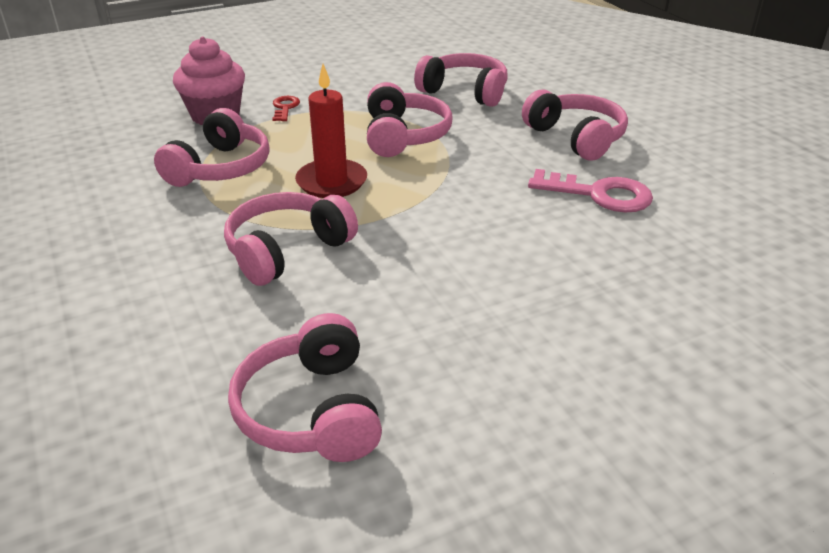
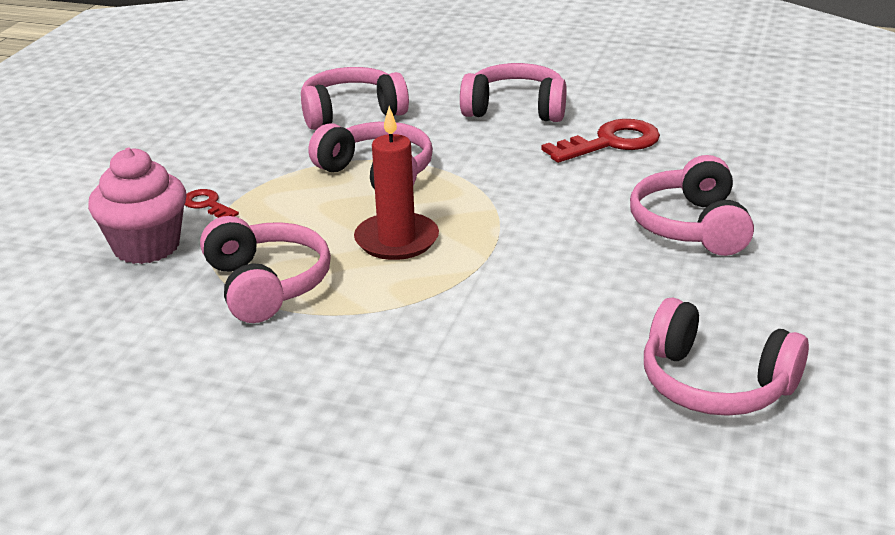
camera: 45 degrees left, 5 degrees down
(287, 250) = (475, 307): pink headphones -> pink headphones (690, 226)
(599, 194) = (610, 143): pink key -> red key

